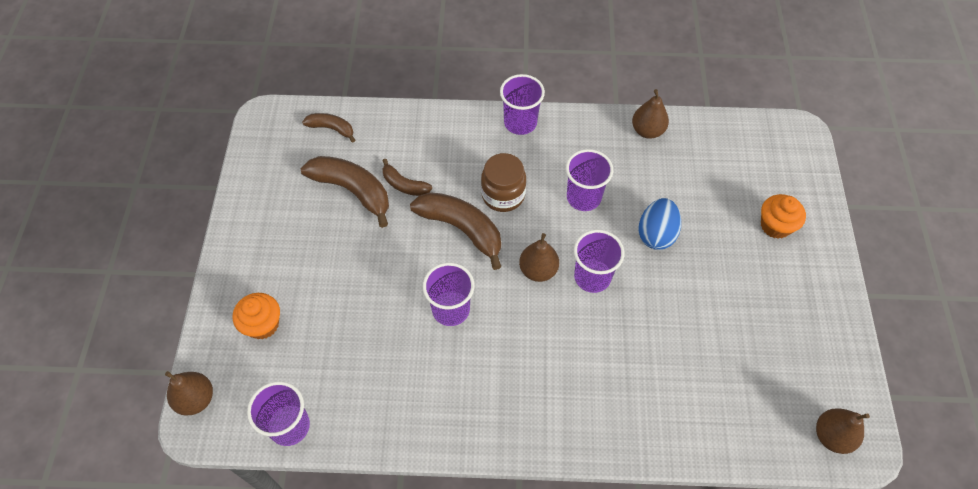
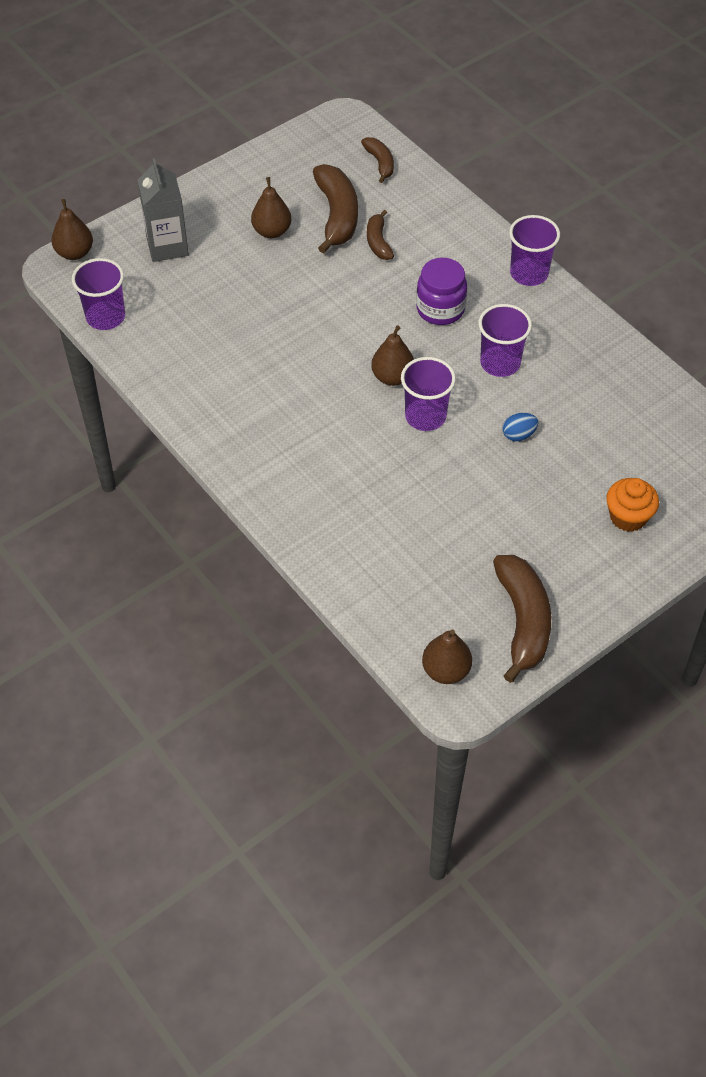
camera: 50 degrees right, 5 degrees down
(263, 324) = (167, 246): orange cupcake -> grey carton
(451, 309) = (296, 345): purple cup -> none
(461, 229) = (377, 304): brown banana -> brown banana (522, 621)
(503, 195) = (440, 309): brown jar -> purple jar
(647, 131) = (627, 364): brown pear -> brown pear (272, 231)
(656, 234) = (518, 435): blue egg -> blue egg, size x0.59

